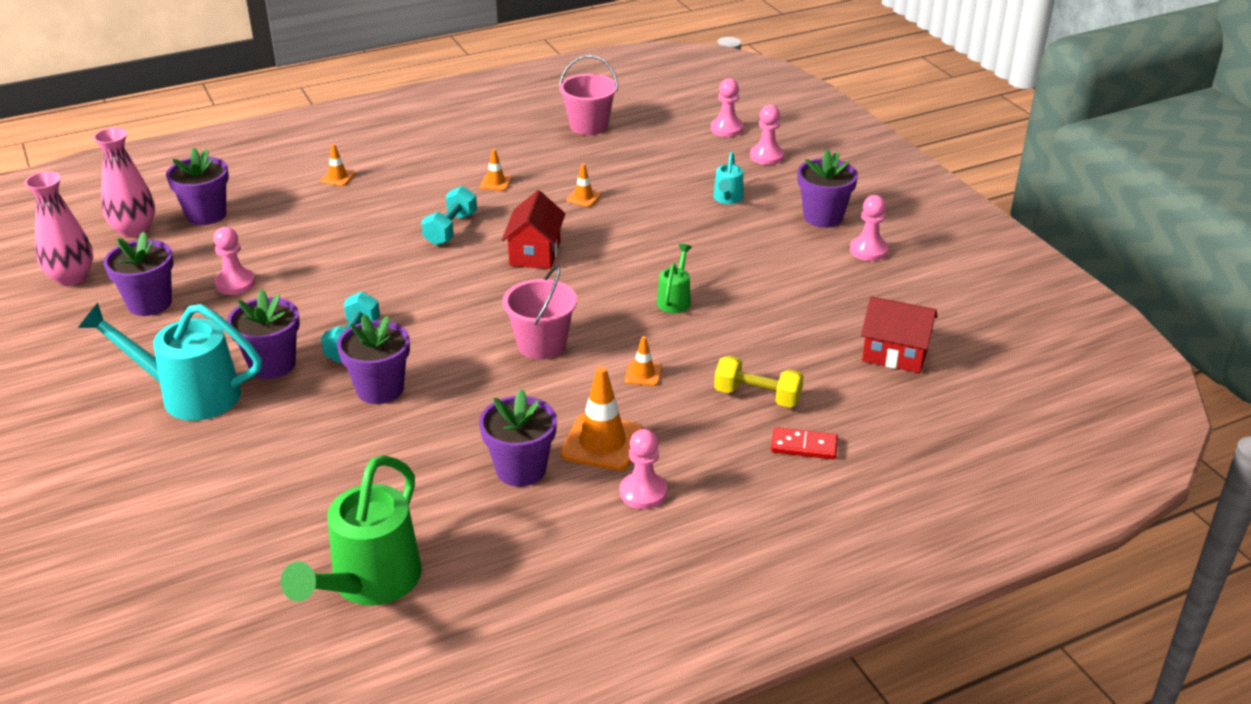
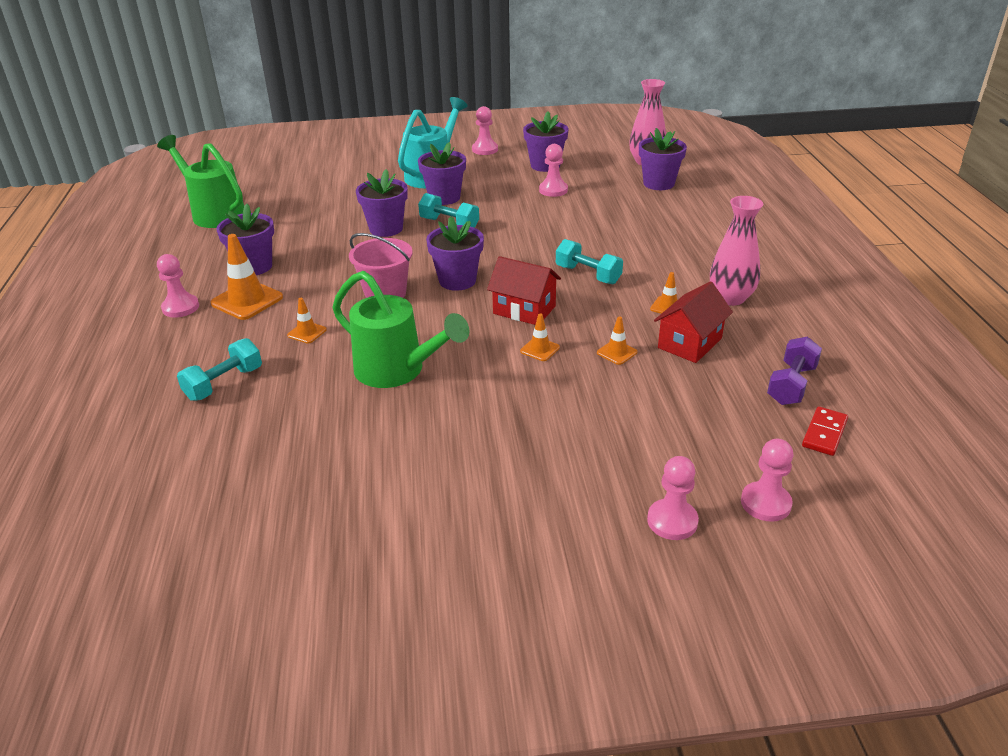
camera: 110 degrees right, 0 degrees up
(71, 278) = (591, 145): pink vase -> pink vase (730, 298)
(338, 177) = (703, 234): orange traffic cone -> orange traffic cone (540, 349)
(589, 126) = (791, 385): pink bucket -> purple dumbbell
(675, 299) = (397, 371): green watering can -> green watering can, size x2.02
(727, 199) = (571, 453): turquoise watering can -> none
(757, 396) = (224, 383): yellow dumbbell -> turquoise dumbbell
(804, 446) = (143, 391): red domino -> red domino (824, 433)
(823, 217) = (490, 526): purple flower pot -> purple flower pot (457, 281)
(868, 250) = (391, 542): pink pawn -> pink pawn (485, 149)
(895, 354) = (196, 491): red house -> red house (689, 343)

